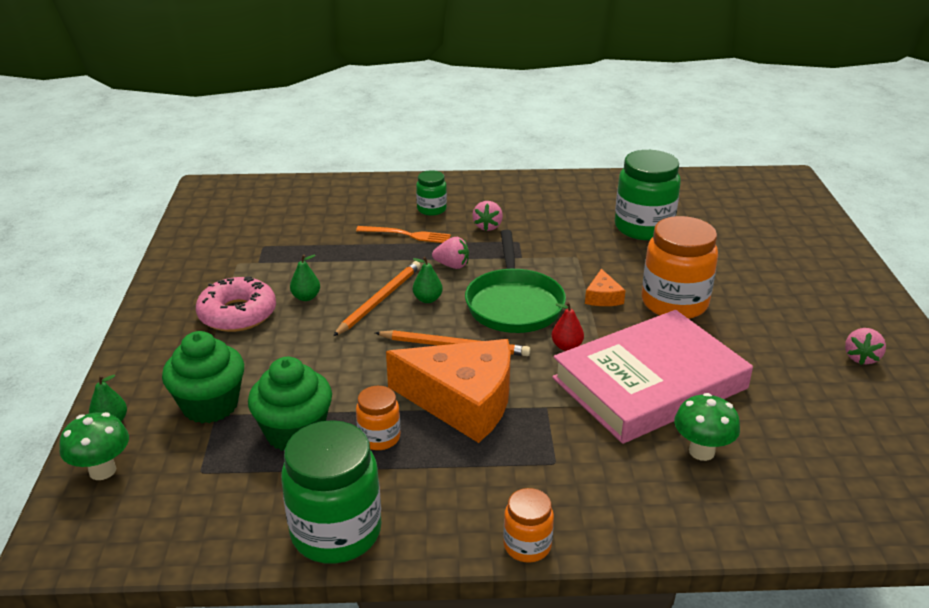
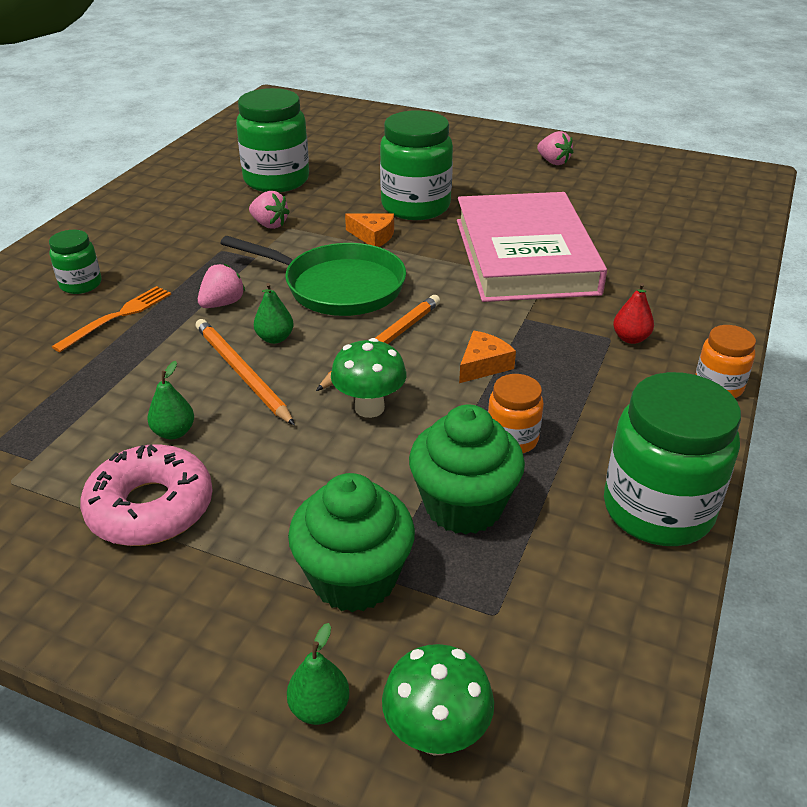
camera: 65 degrees left, 5 degrees up
(462, 401) = (483, 365): orange cheese -> orange cheese, size x0.42
(487, 226) = (168, 259): pink strawberry -> pink strawberry (269, 224)
(566, 346) = (437, 279): red pear -> red pear (630, 338)
(674, 303) = (415, 206): orange jar -> green jar
(701, 451) = (631, 262): green mushroom -> green mushroom (369, 408)

